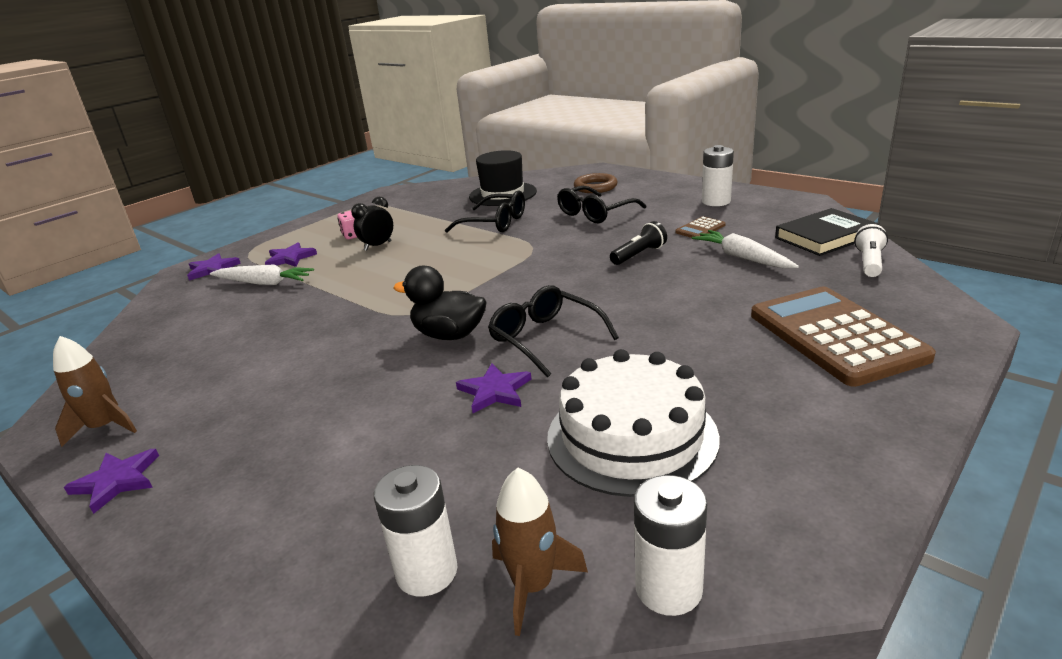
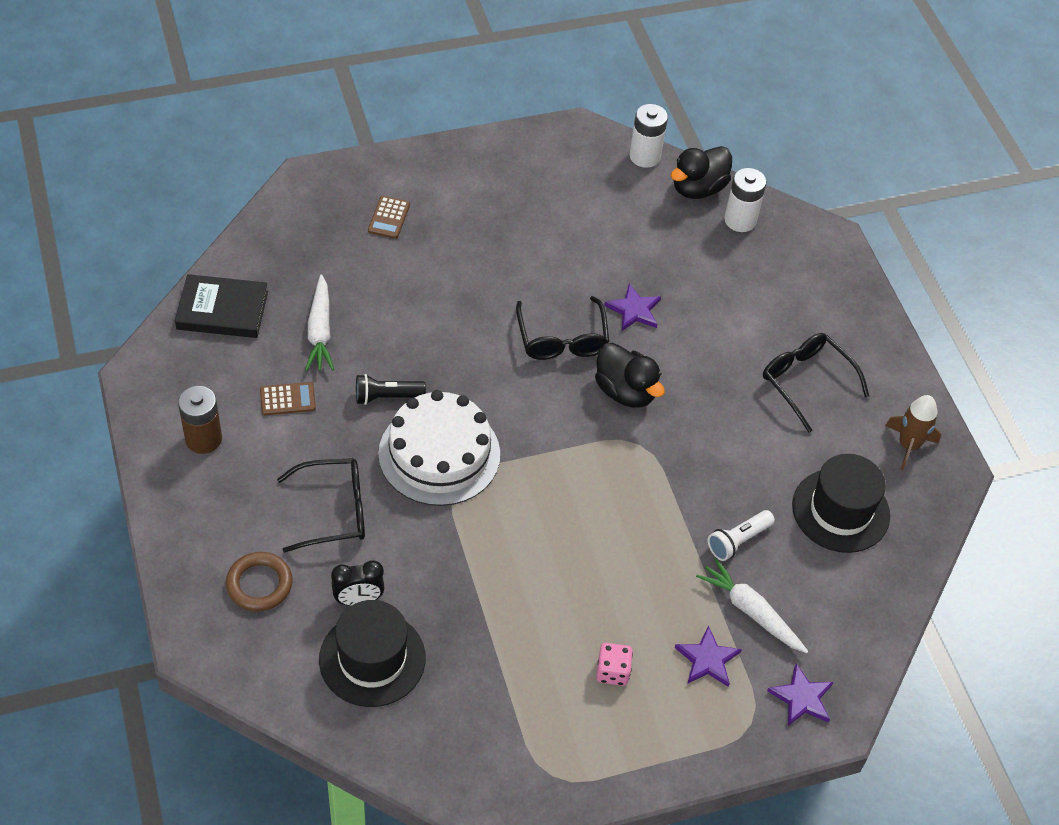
camera: 155 degrees left, 25 degrees up
(117, 481) = (895, 379): purple star -> none
(190, 354) = (840, 510): none -> black hat
(378, 246) = (601, 615): black clock -> black clock (358, 599)
(495, 223) = (447, 573): black glasses -> black glasses (806, 382)
(533, 585) = (698, 188): brown rocket -> black duck
(631, 436) = (587, 228): white cake -> white cake (439, 454)
(716, 201) = (203, 439): white battery -> brown battery
(835, 336) = (389, 218): brown calculator -> brown calculator, size x0.41
(869, 262) = (251, 259): white flashlight -> white flashlight (738, 541)

